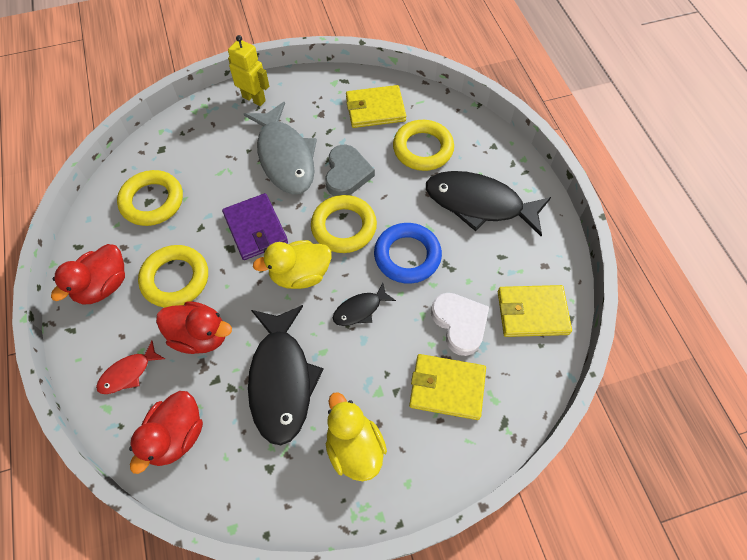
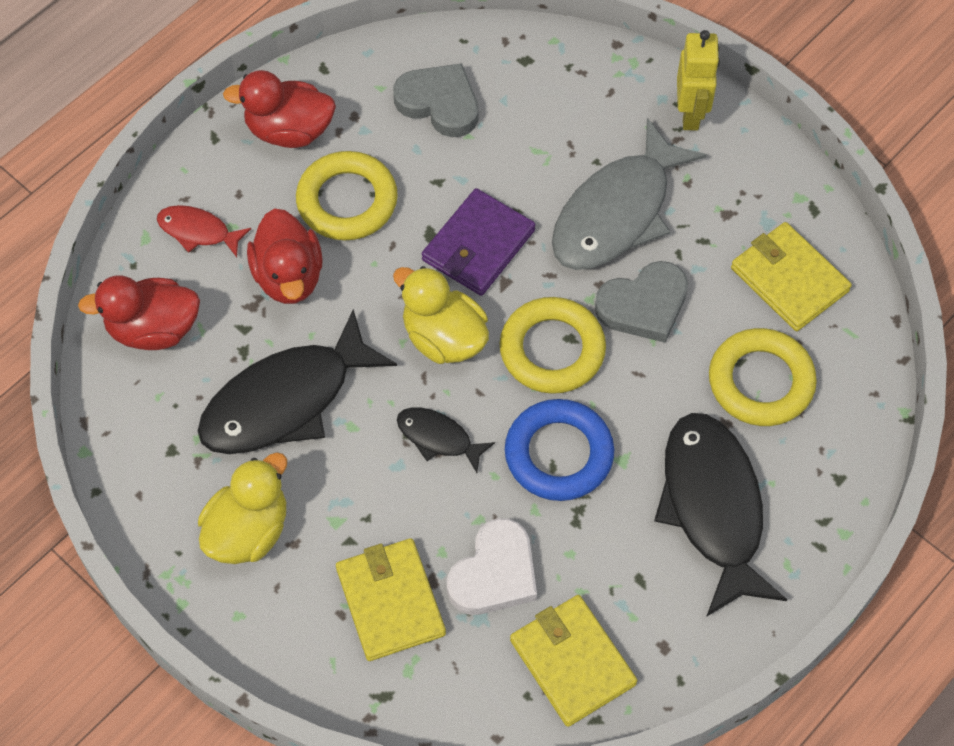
camera: 60 degrees right, 0 degrees up
(152, 201) = (439, 103): yellow ring -> grey heart

